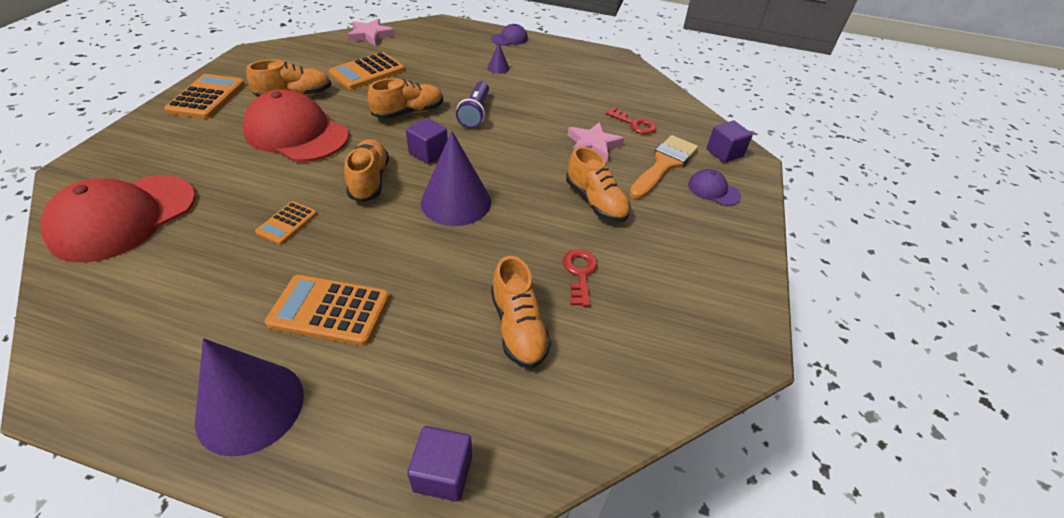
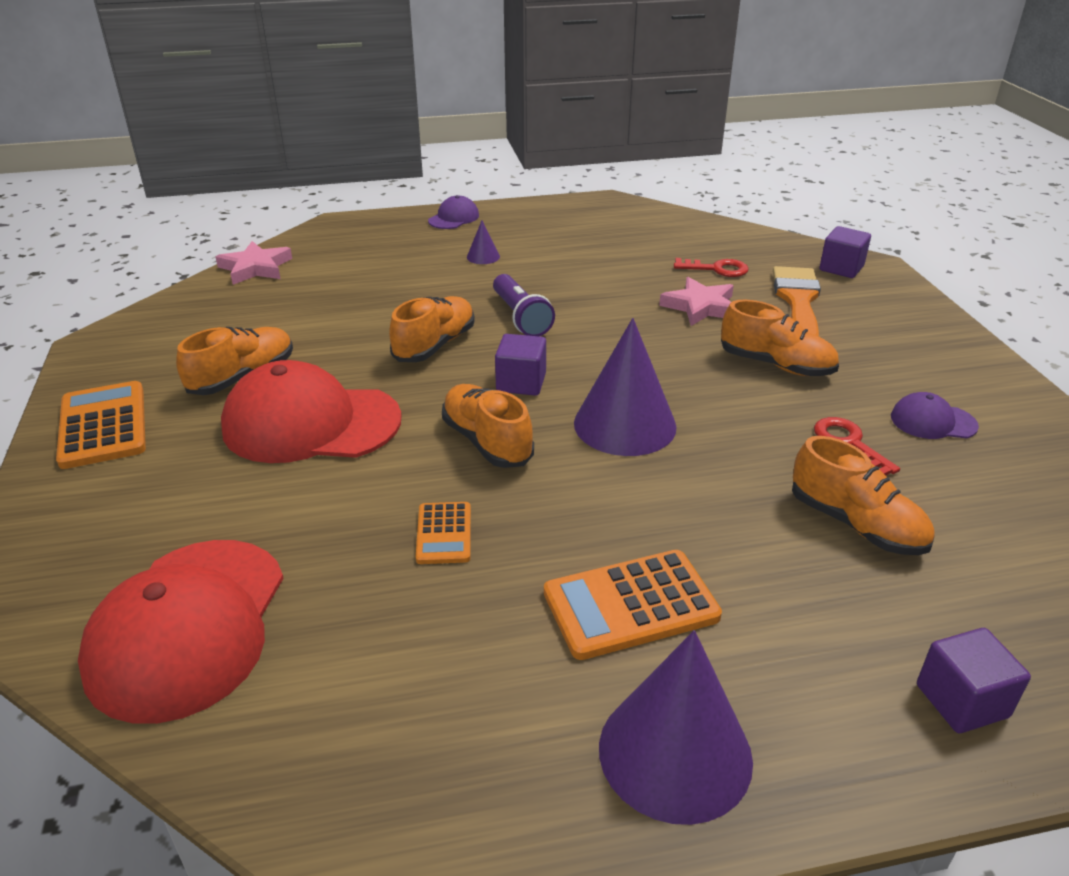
camera: 25 degrees left, 10 degrees down
(367, 72) = (312, 314): orange calculator -> none
(713, 190) = (875, 309): purple cap -> purple cap (933, 421)

